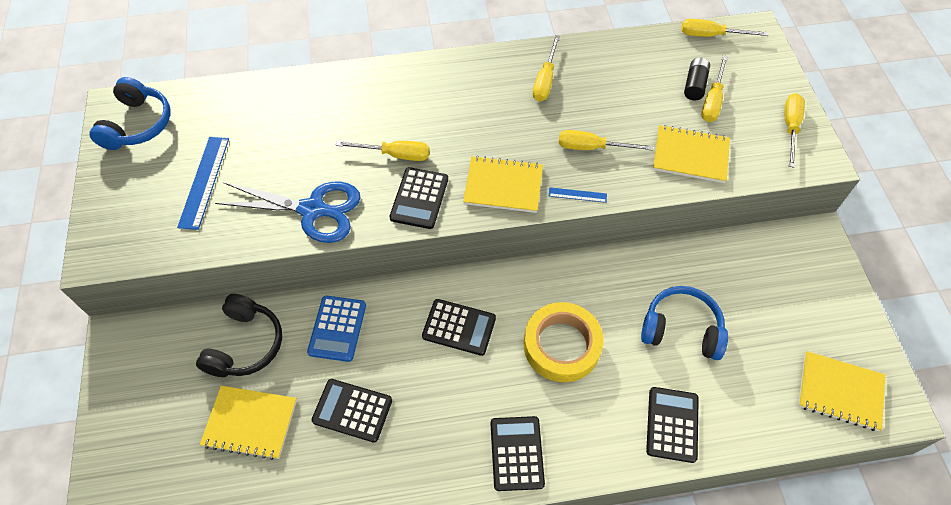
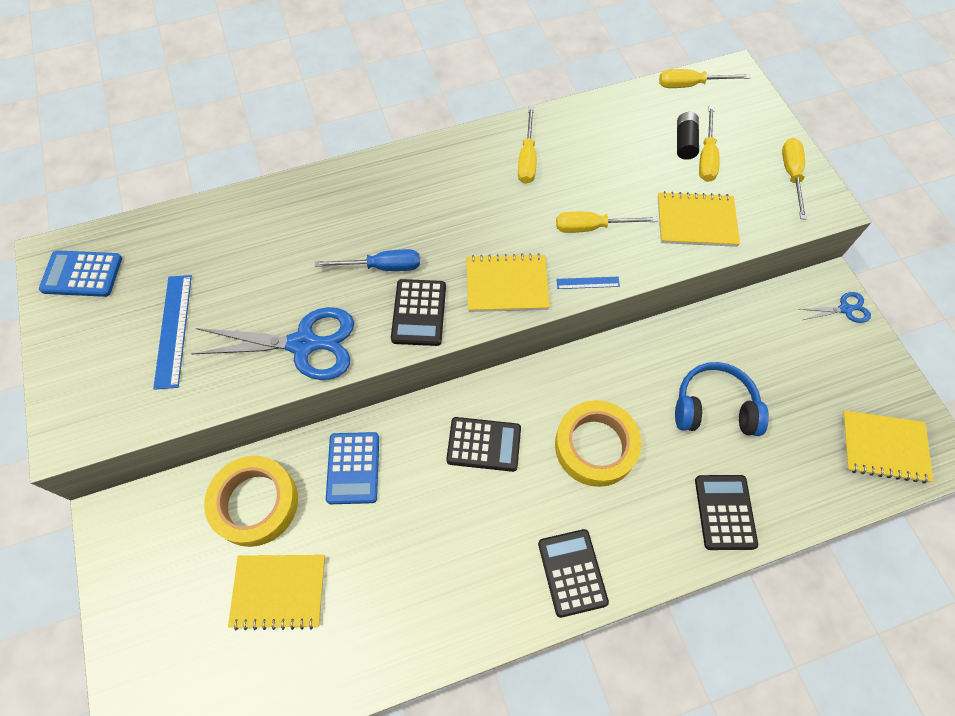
camera: 10 degrees left, 5 degrees up
(138, 124) = (82, 274): blue headphones -> blue calculator
(245, 344) = (255, 503): black headphones -> yellow tape
(352, 410) = (388, 557): black calculator -> none
(395, 155) = (382, 267): yellow screwdriver -> blue screwdriver
(828, 260) = (845, 309): none -> blue scissors

